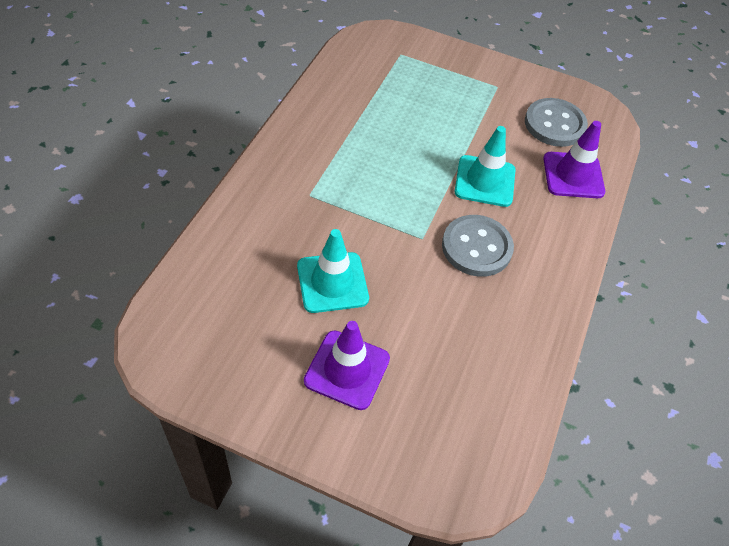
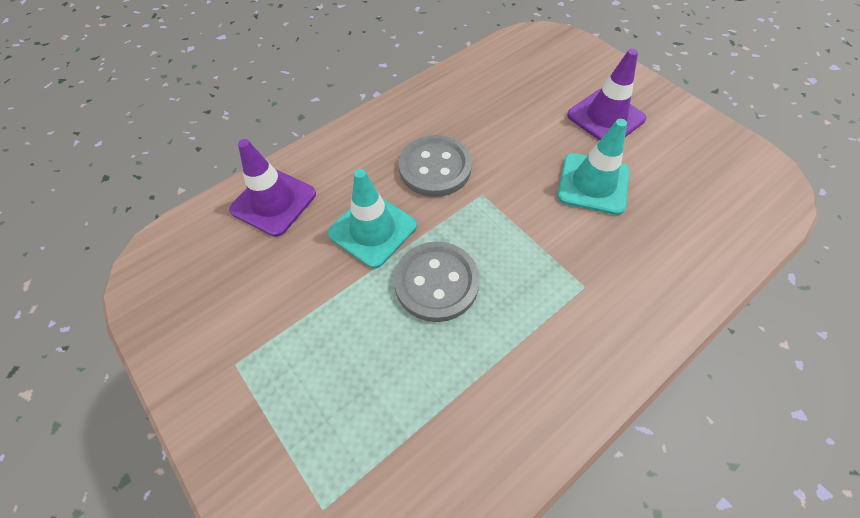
camera: 145 degrees left, 5 degrees up
(554, 124) = (225, 271): grey button -> grey button (436, 282)

